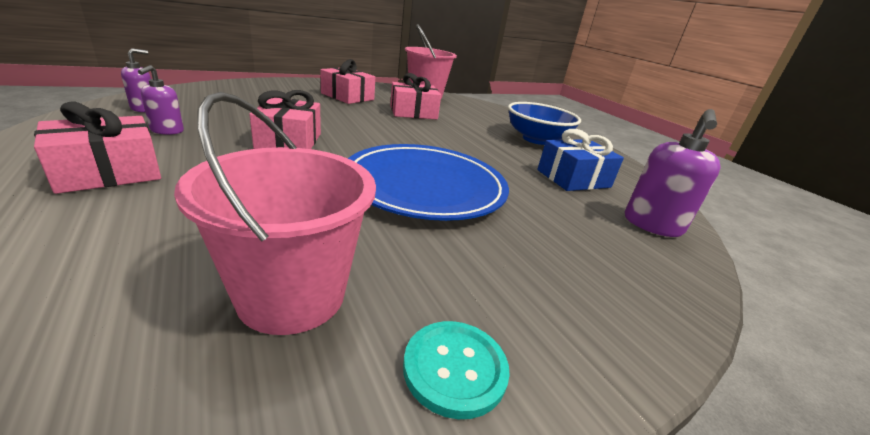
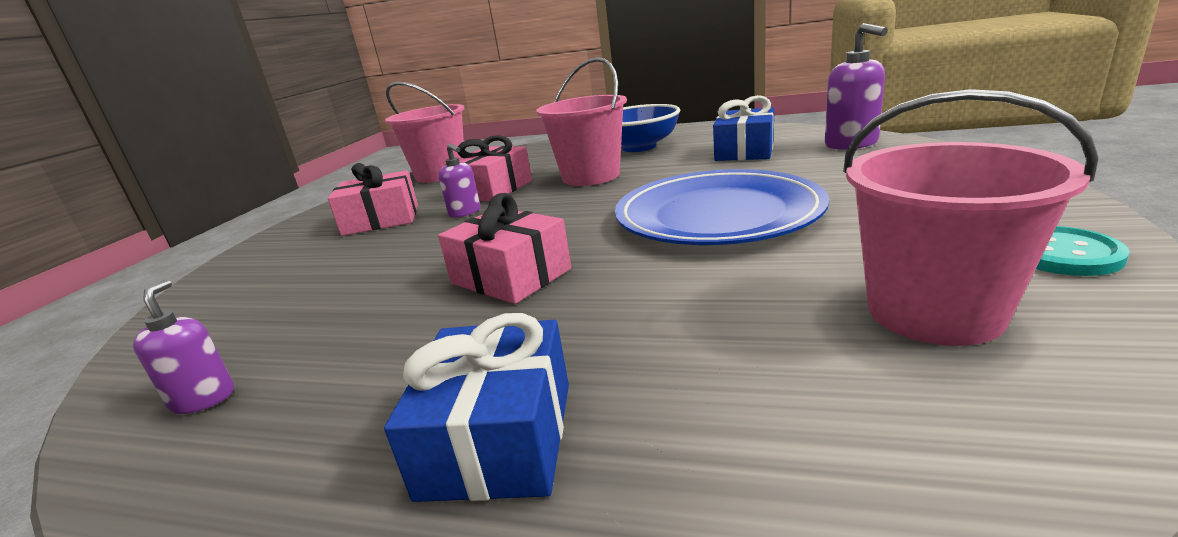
camera: 40 degrees left, 5 degrees down
(108, 172) = (498, 438): pink gift -> blue gift
(167, 131) = (356, 376): purple soap dispenser -> purple soap dispenser (465, 212)
(461, 134) = (591, 176): none -> pink bucket

